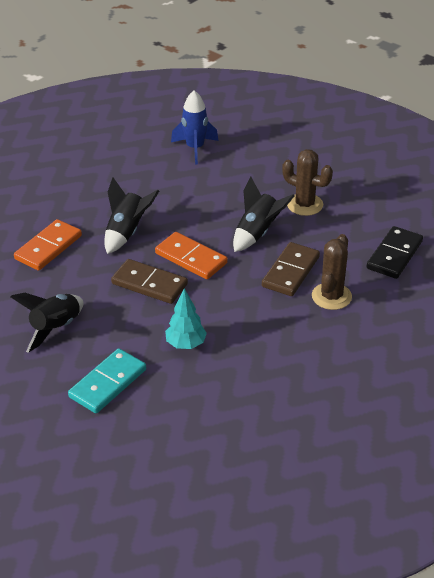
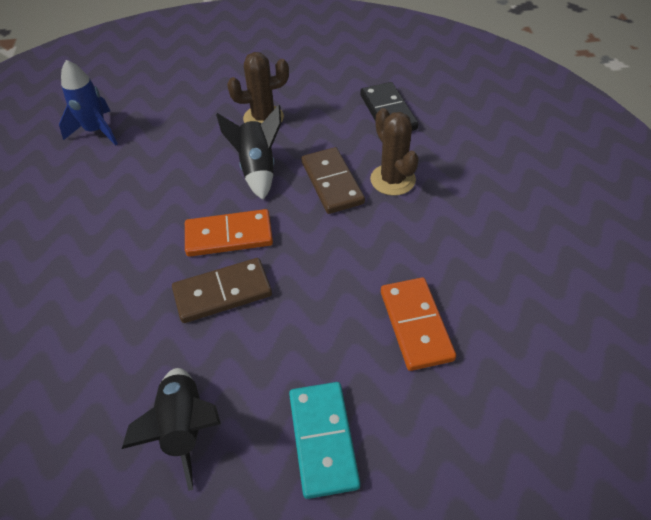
camera: 45 degrees left, 10 degrees up
(48, 247) = (58, 339): orange domino -> orange domino (416, 325)
(127, 232) = (130, 257): black rocket -> none
(186, 344) = (339, 325): turquoise tree -> none

